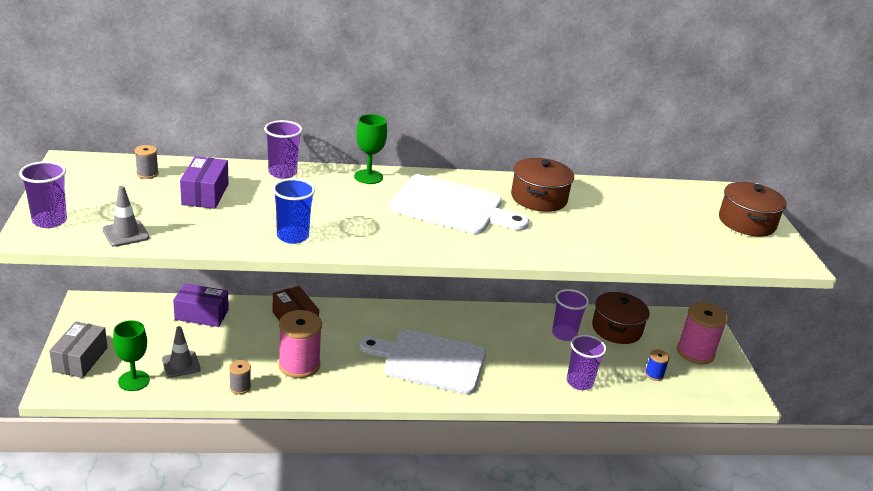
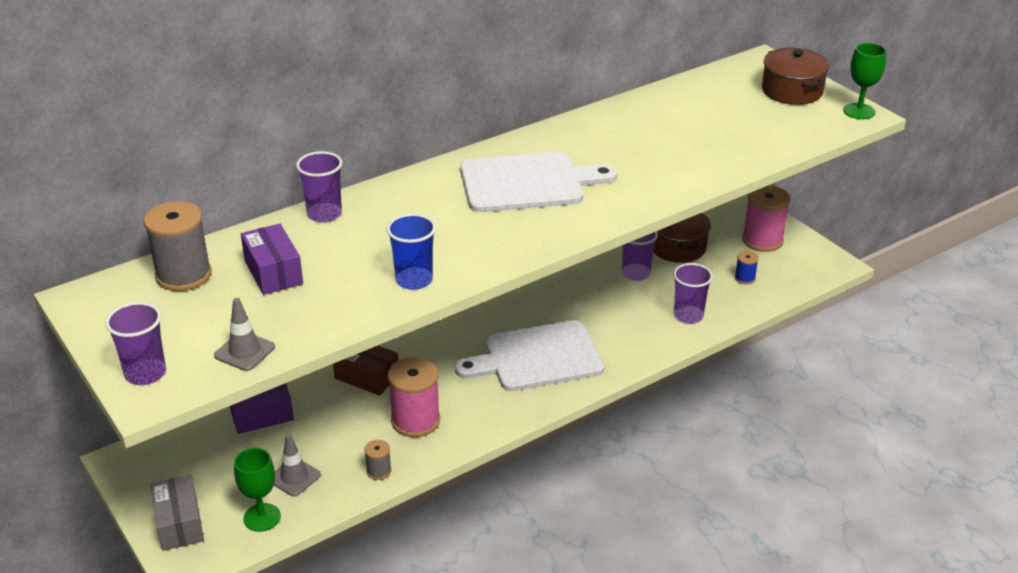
camera: 25 degrees left, 5 degrees up
(147, 174) = (183, 275): grey spool -> grey spool, size x2.06
(368, 177) = (414, 183): green goblet -> green goblet (859, 111)
(539, 198) = (596, 140): brown pot -> none

